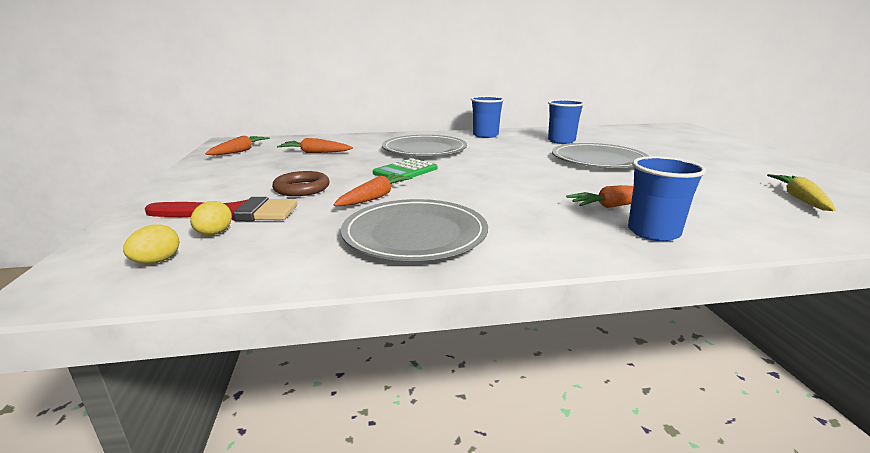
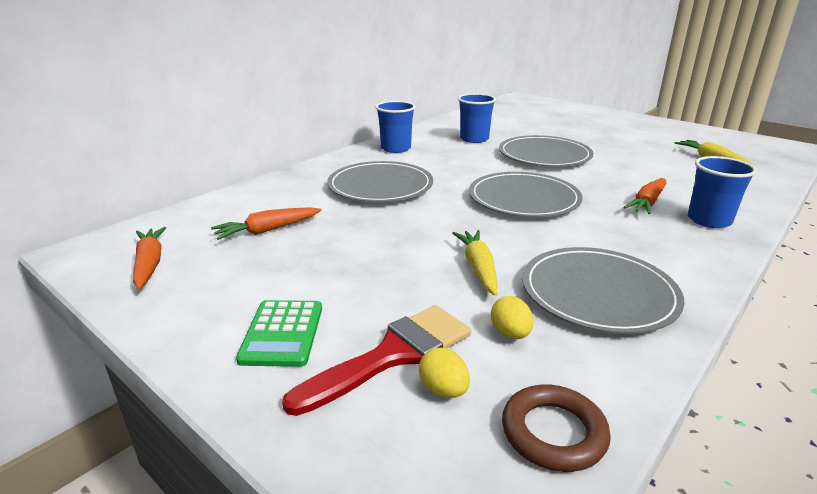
camera: 40 degrees left, 5 degrees up
(157, 261) = (478, 456): yellow egg -> yellow egg (510, 333)
(302, 188) = (382, 288): brown ring -> brown ring (553, 432)
(375, 197) = (478, 268): orange carrot -> yellow carrot
(405, 171) = (429, 223): green calculator -> green calculator (282, 333)
(506, 177) = (523, 199): none -> grey plate

